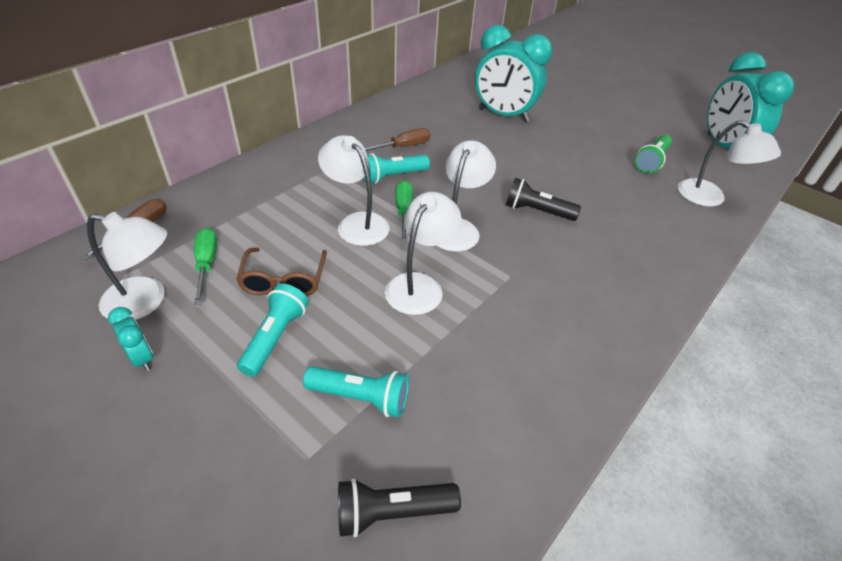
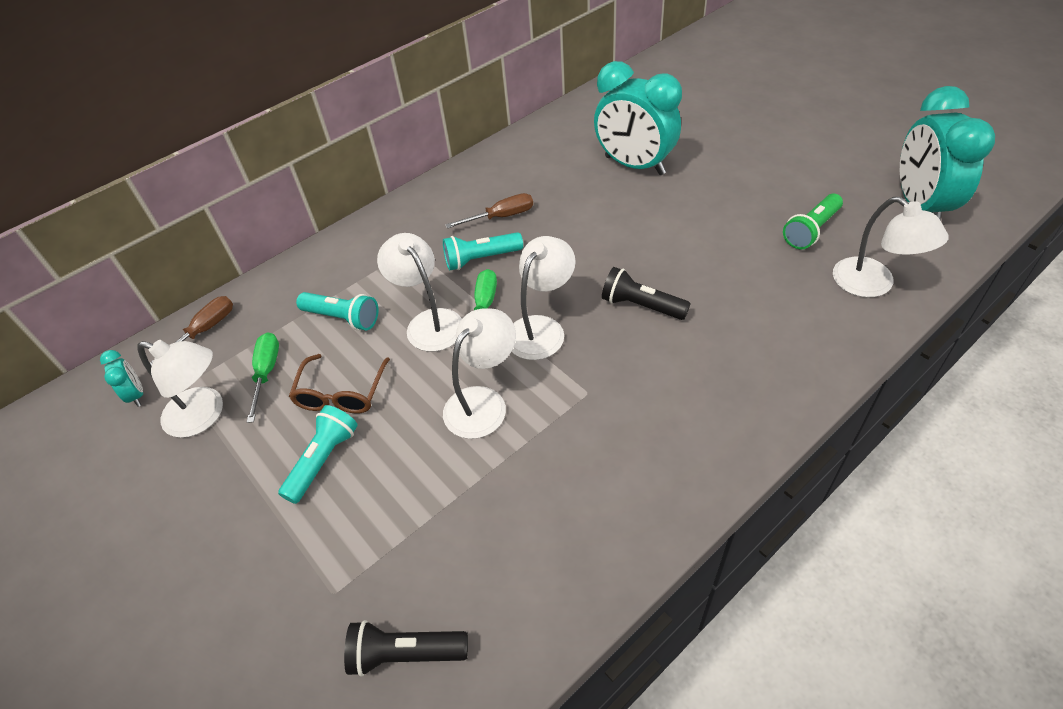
camera: 15 degrees right, 5 degrees up
(143, 358) = (196, 478): turquoise clock -> turquoise clock (136, 395)
(361, 398) = (397, 532): turquoise flashlight -> turquoise flashlight (343, 318)

